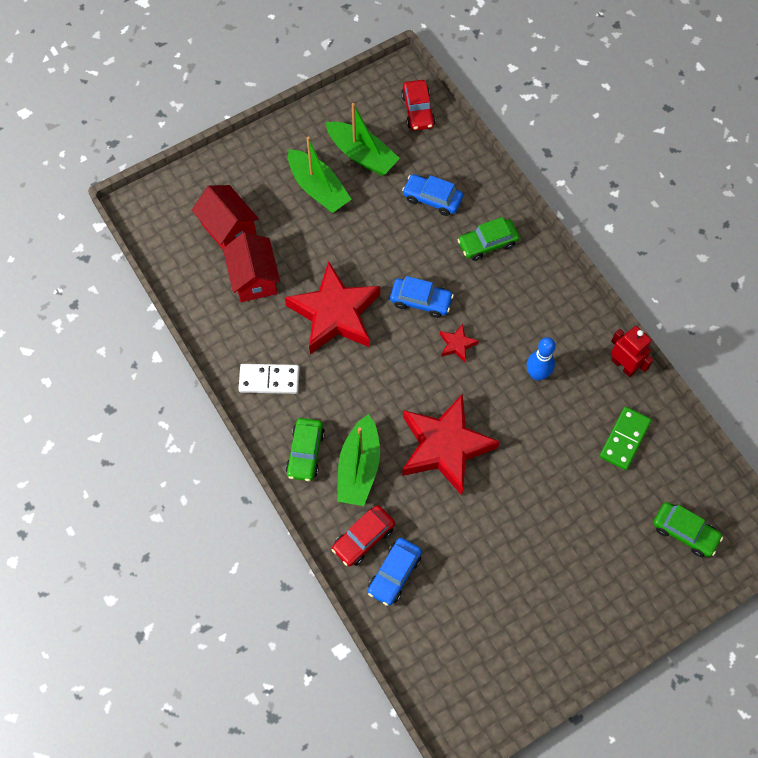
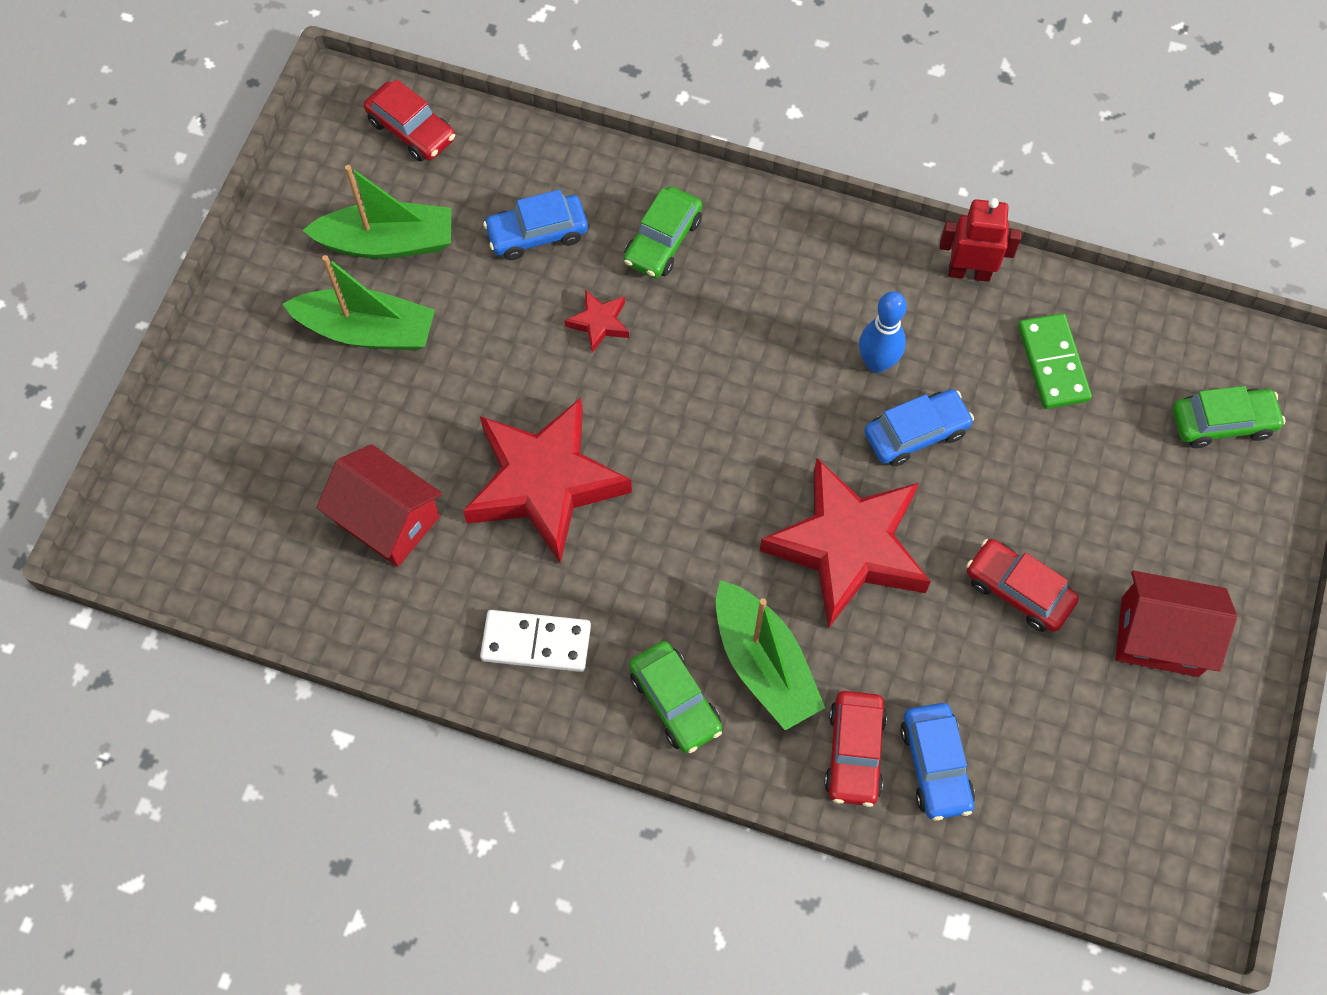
camera: 40 degrees left, 0 degrees up
(228, 229) = (287, 478): red house -> red house (1160, 636)
(269, 380) = (536, 643): white domino -> white domino turned 45 degrees clockwise
(421, 301) = (644, 380): blue car -> blue car (916, 433)
(457, 344) = (743, 401): red star -> red star (599, 323)
(506, 529) = (1018, 590): none -> red car

